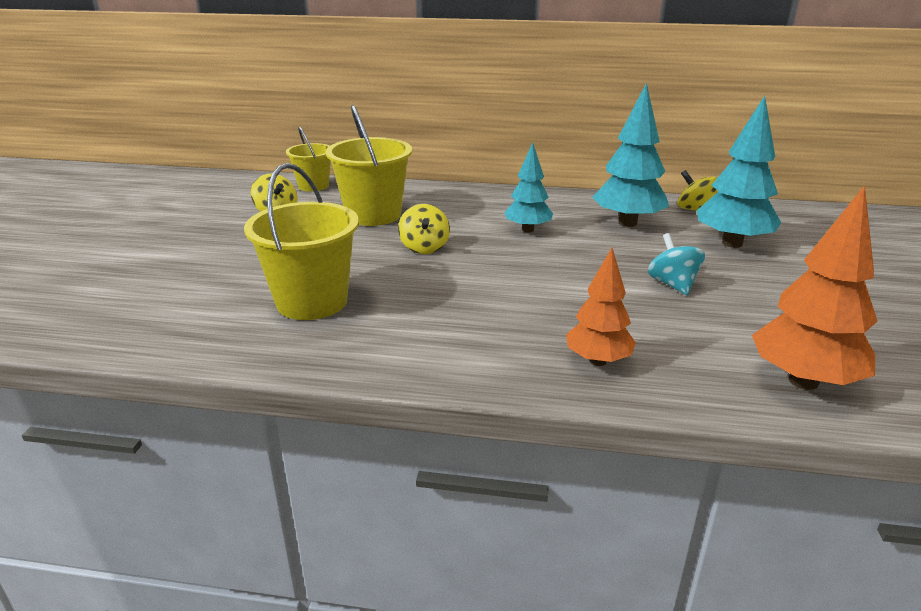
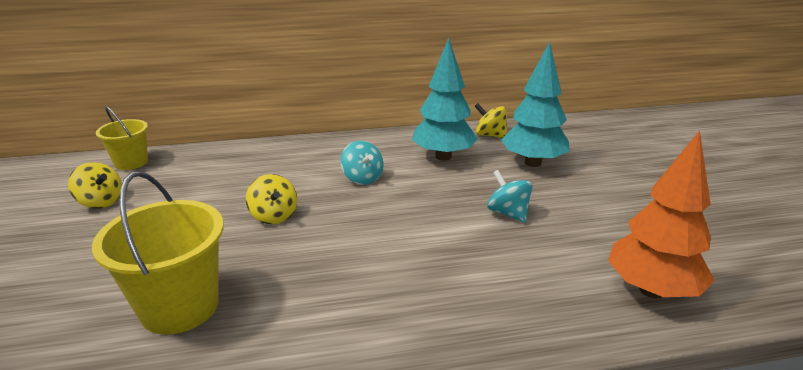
camera: 20 degrees left, 0 degrees up
(373, 215) = (207, 186): yellow bucket -> none
(528, 230) = (362, 178): turquoise tree -> turquoise spinning top
(597, 361) = (486, 311): orange tree -> none

